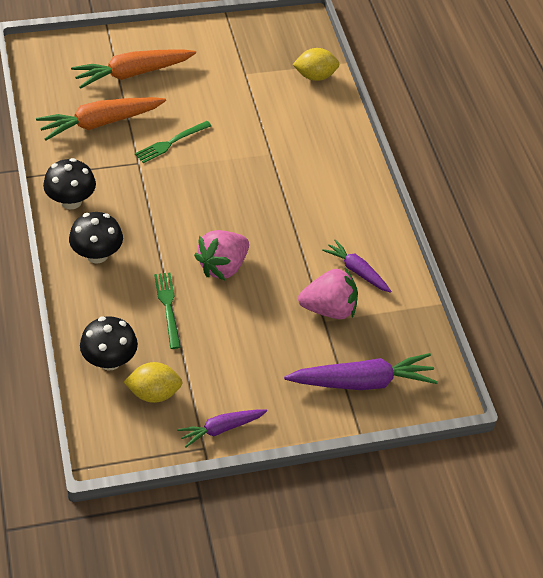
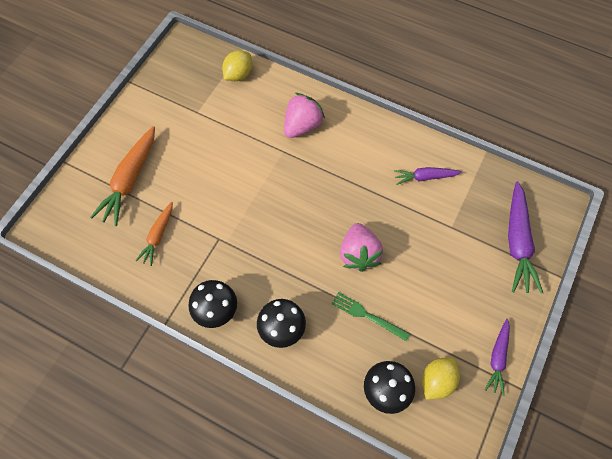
camera: 45 degrees left, 15 degrees up
(100, 123) = (158, 236): orange carrot -> orange carrot, size x0.59
(170, 143) = (219, 204): green fork -> none
(329, 309) = (444, 217): pink strawberry -> pink strawberry (302, 126)
(362, 382) = (517, 242): purple carrot -> purple carrot turned 150 degrees clockwise

